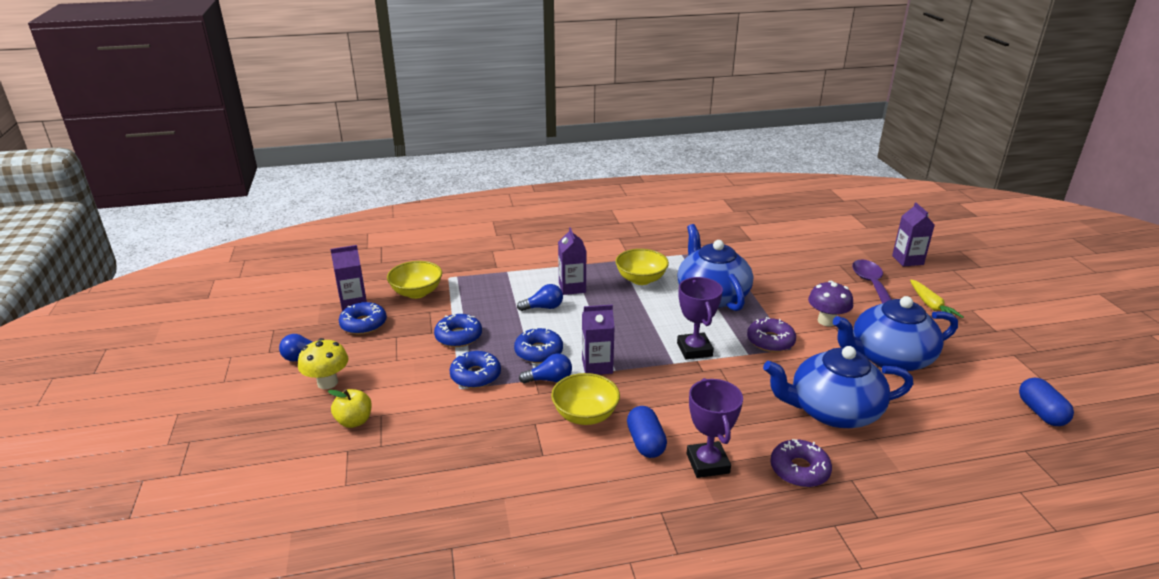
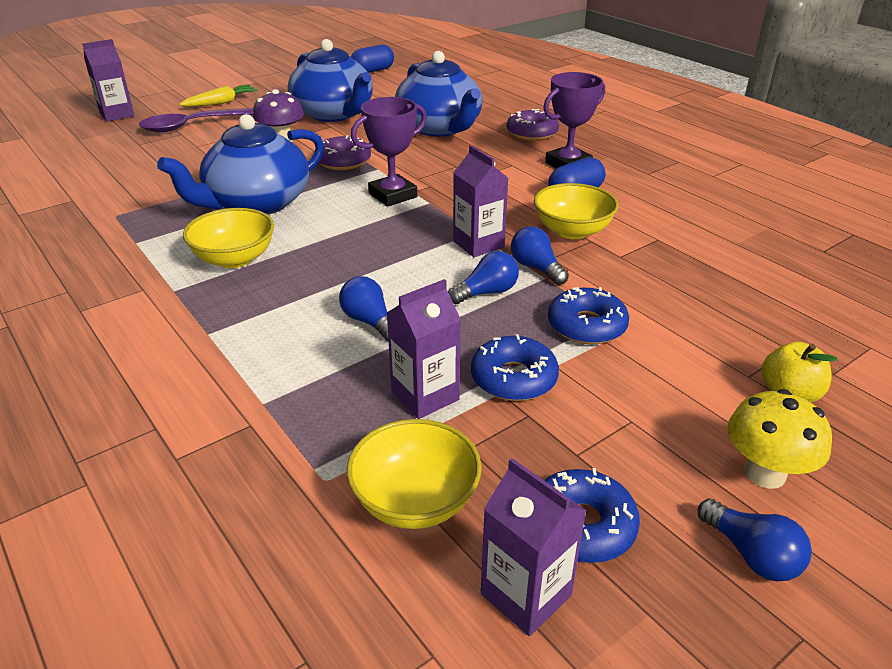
camera: 115 degrees left, 5 degrees up
(538, 352) = (487, 292): blue donut -> blue light bulb
(572, 287) = (290, 312): purple carton -> purple carton (425, 396)

